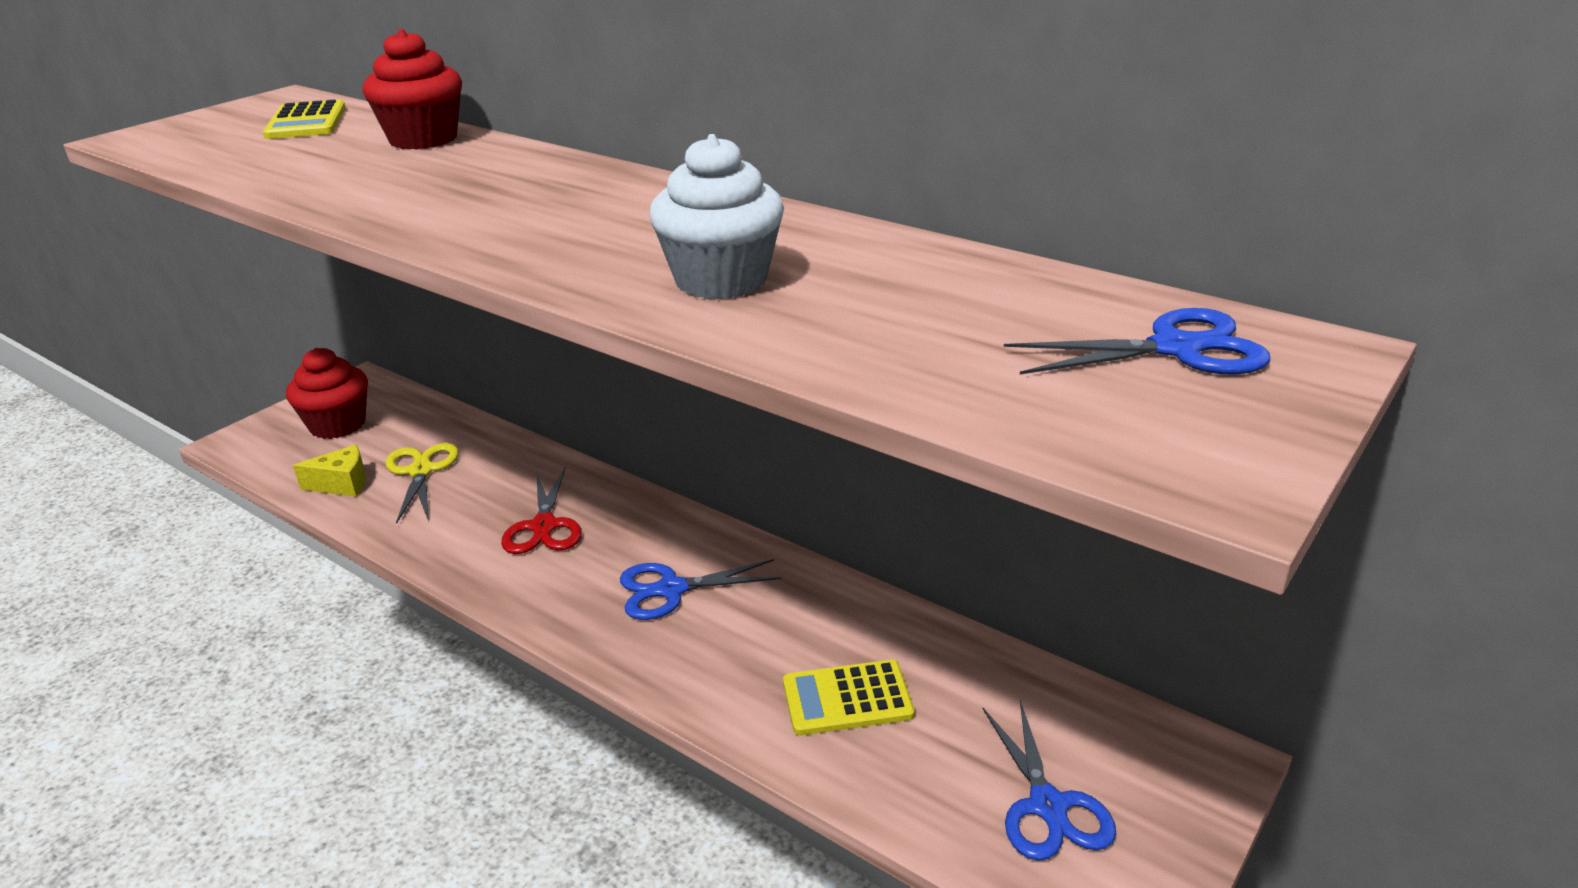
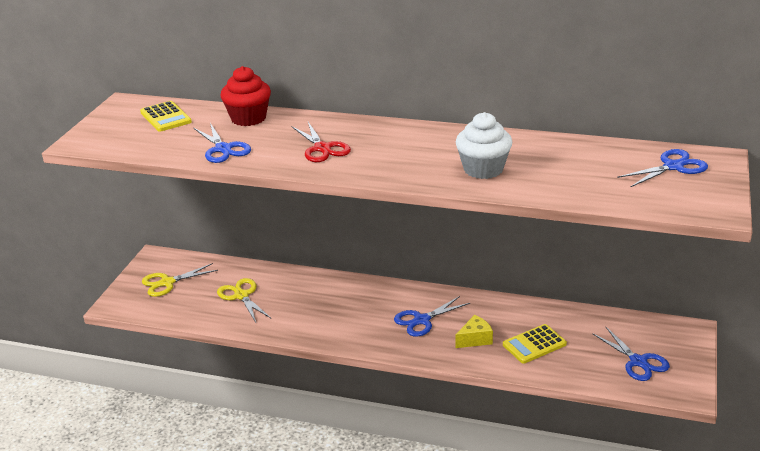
camera: 20 degrees left, 0 degrees up
(315, 175) = (223, 149): none -> blue scissors
(337, 425) = (167, 282): red cupcake -> yellow scissors
(342, 484) = (203, 312): yellow cheese -> yellow cheese (475, 339)
(544, 526) = (334, 307): red scissors -> red scissors (322, 148)

